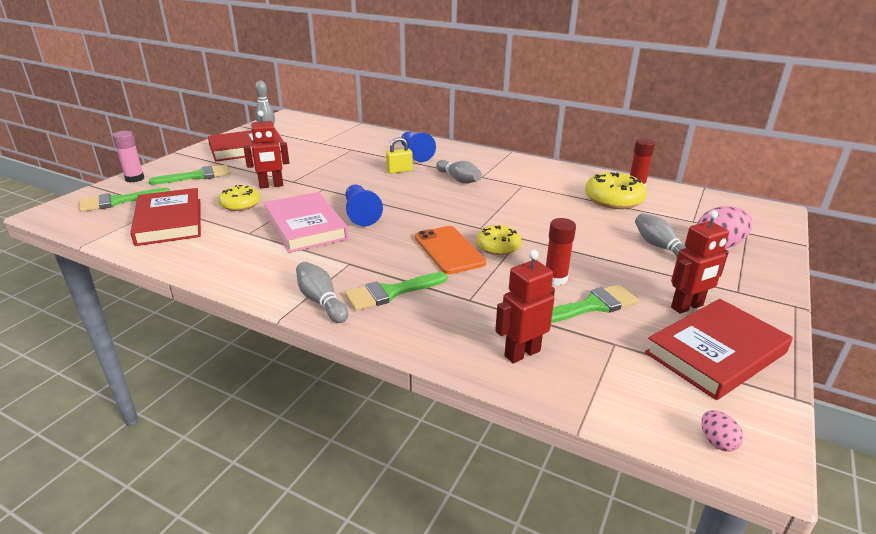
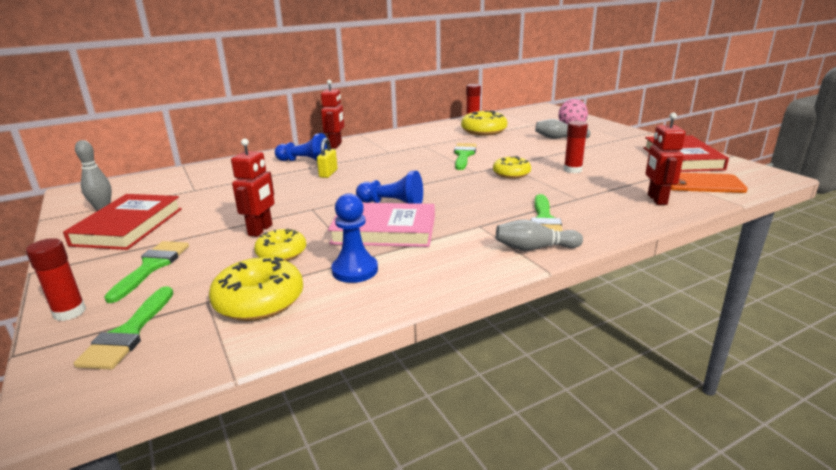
camera: 55 degrees left, 5 degrees down
(135, 179) = (69, 312): pink glue stick -> red glue stick
(169, 221) = (259, 301): red book -> yellow donut
(229, 237) = (355, 270): none -> blue pawn
(449, 250) = (498, 188): orange phone -> orange phone (701, 184)
(459, 179) = (382, 159): grey bowling pin -> none
(592, 306) = (614, 170): green brush -> green brush (463, 155)
(687, 307) = (632, 151): red robot -> red robot (336, 145)
(717, 442) = (761, 180): pink egg -> none

